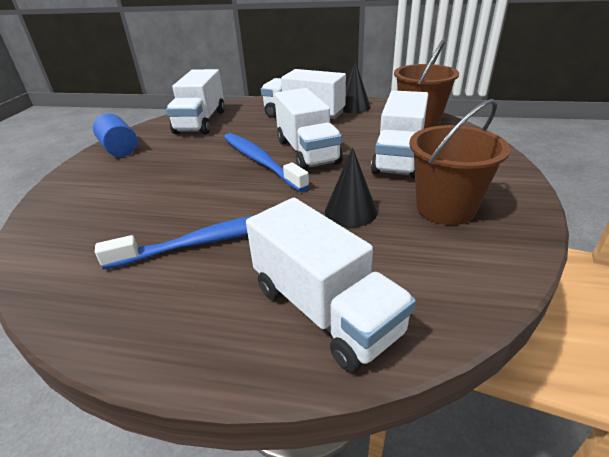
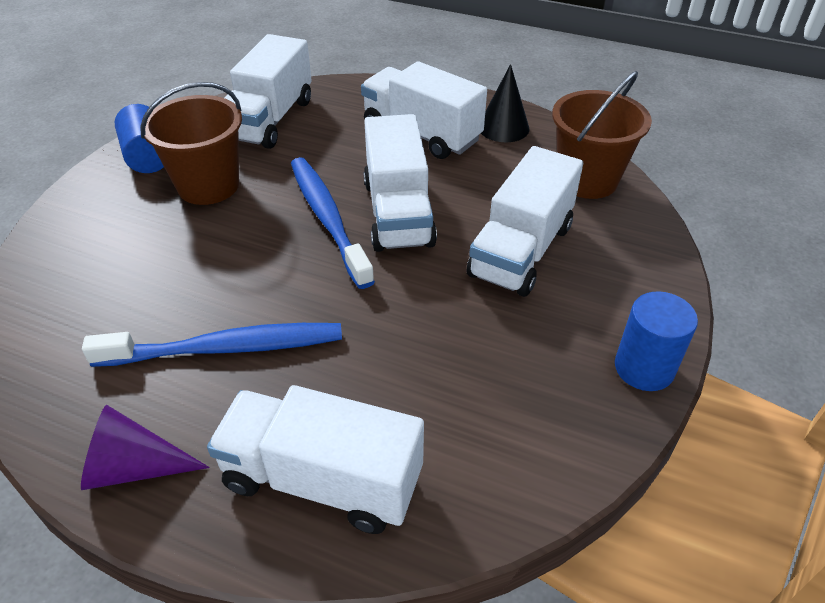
camera: 10 degrees right, 10 degrees up
(158, 332) = (134, 467): none -> purple cone
(325, 309) = (322, 480): white truck -> white truck turned 135 degrees clockwise
(350, 211) = (412, 337): black cone -> none
(445, 208) = (538, 358): brown bucket -> brown bucket (208, 185)
(519, 202) = (644, 368): none -> blue cylinder

